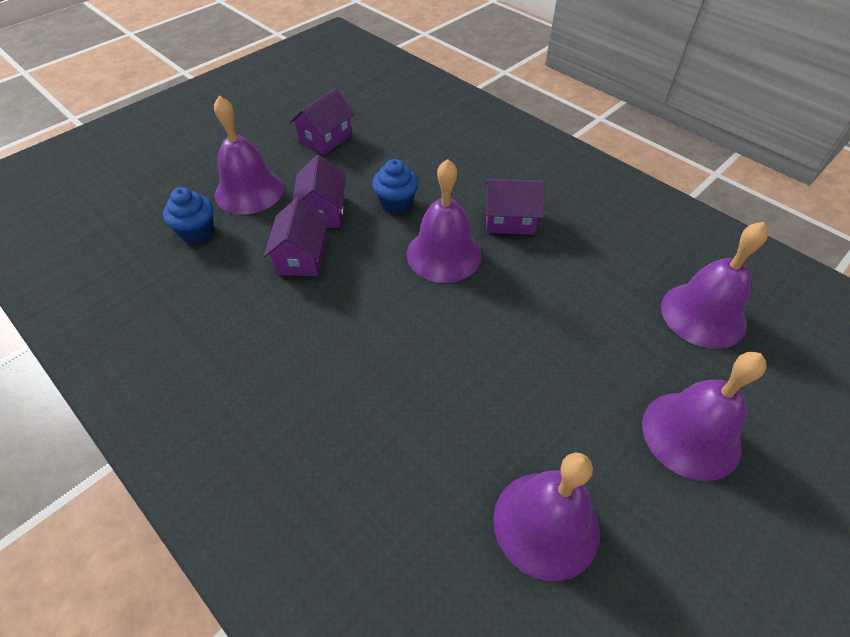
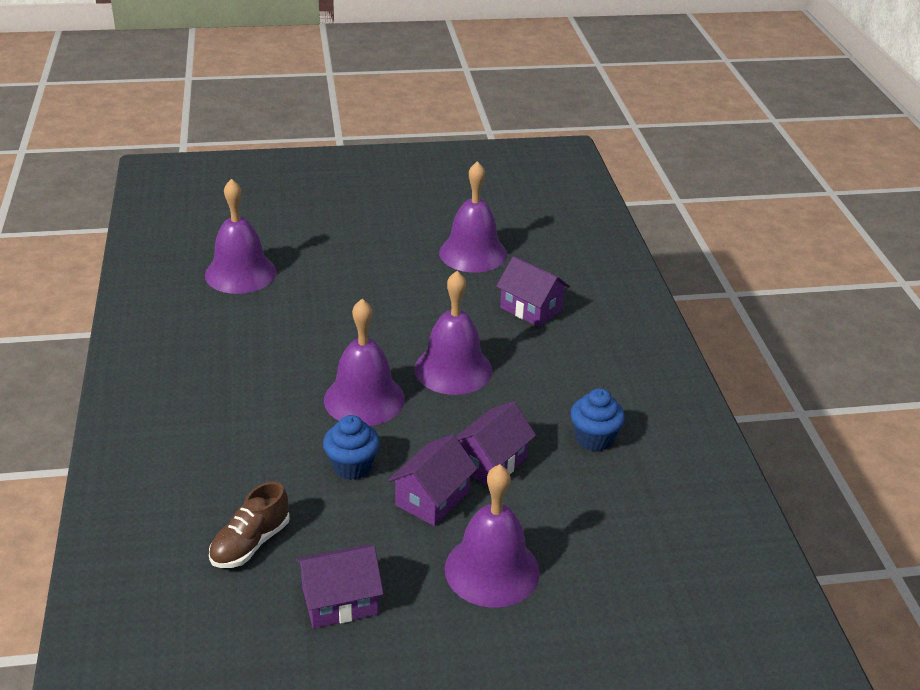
camera: 145 degrees left, 15 degrees down
(197, 232) = (579, 545): blue cupcake -> blue cupcake (594, 439)
(404, 139) = (250, 543): none -> brown shoe
(510, 220) = (271, 395): purple house -> purple house (531, 309)
(691, 434) = (347, 241): purple bell -> purple bell (453, 369)

